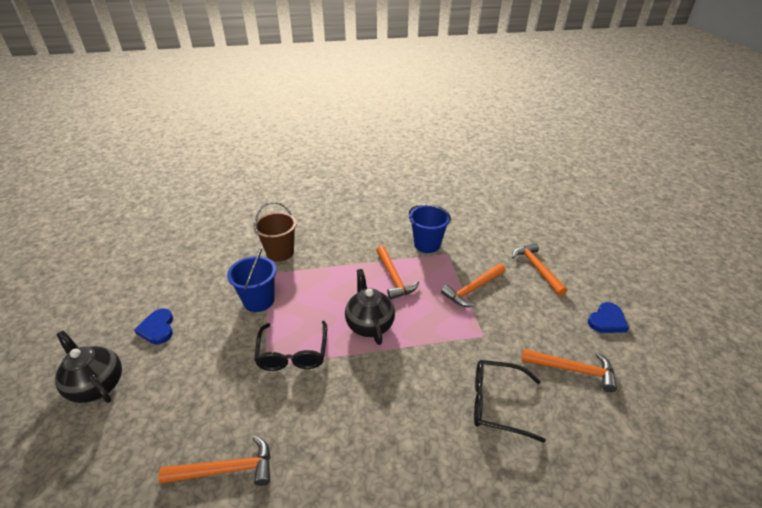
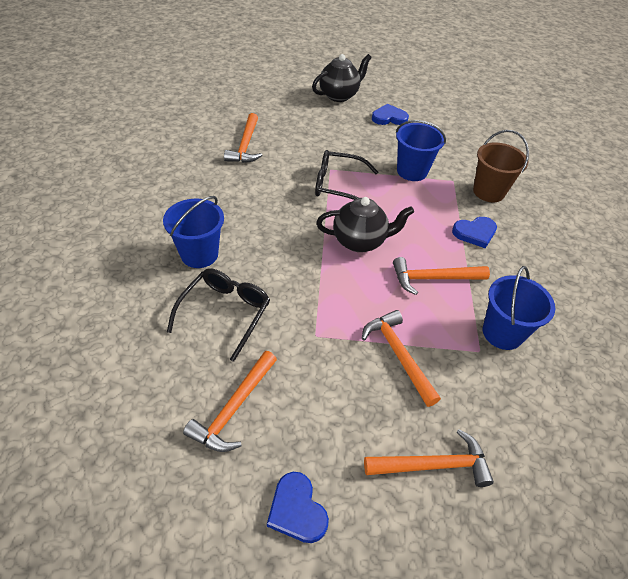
camera: 100 degrees right, 10 degrees up
(334, 258) = (475, 233): none -> blue heart
(439, 452) = (199, 254): none -> blue bucket

